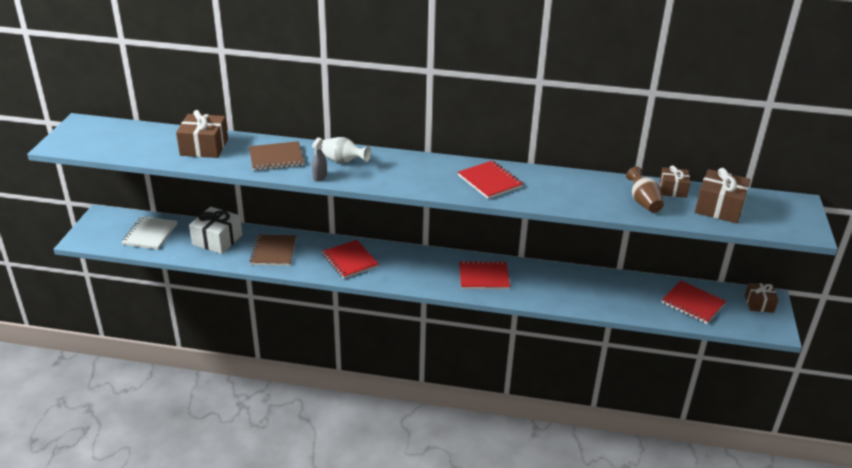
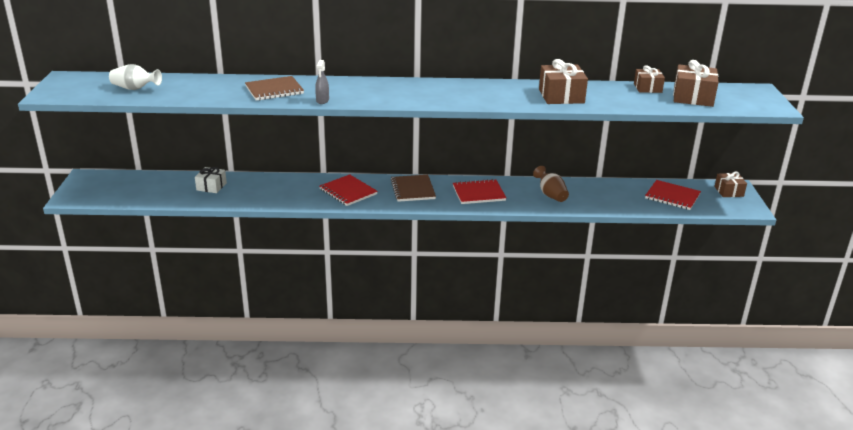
camera: 10 degrees left, 5 degrees down
(150, 234) = (141, 188): white notebook -> none
(204, 147) = (199, 87): brown gift -> brown gift (561, 96)
(217, 240) = (211, 186): white gift -> white gift, size x0.63
(273, 251) = (271, 191): brown notebook -> brown notebook (412, 189)
(342, 161) = (339, 88): white vase -> white vase (135, 89)
(490, 181) = (483, 93): red notebook -> none
(643, 202) = (626, 98): brown vase -> brown vase (551, 195)

